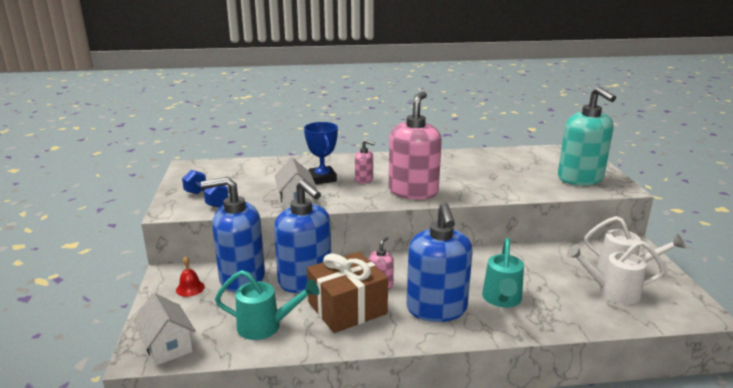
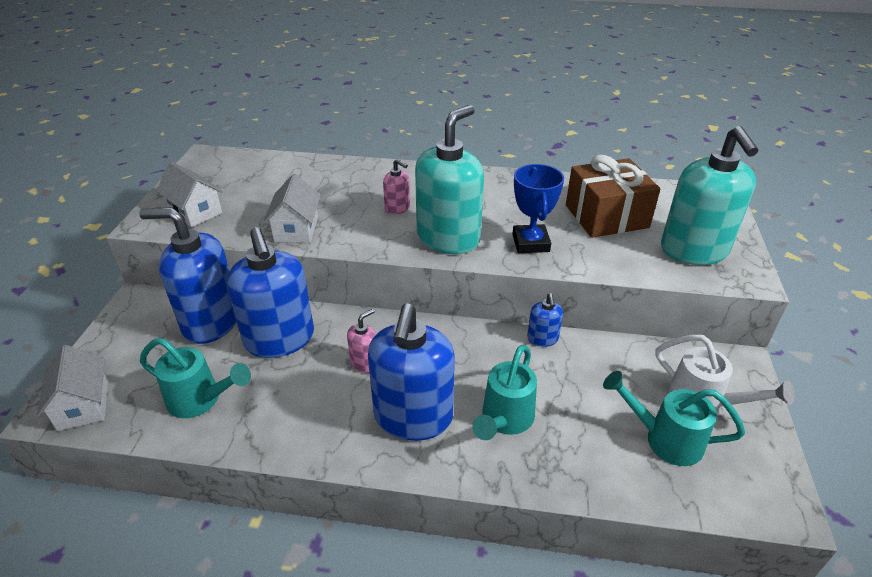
camera: 15 degrees right, 15 degrees up
(190, 288) = (149, 325): red bell -> none
(206, 199) = (195, 212): blue dumbbell -> white house
(322, 178) = (348, 198): blue trophy -> blue trophy (530, 243)
(347, 308) = (306, 392): brown gift -> brown gift (606, 216)
(413, 192) = (448, 238): pink soap dispenser -> turquoise soap dispenser
(499, 251) = (542, 339): none -> blue soap dispenser
(612, 292) = (665, 439): white watering can -> turquoise watering can

